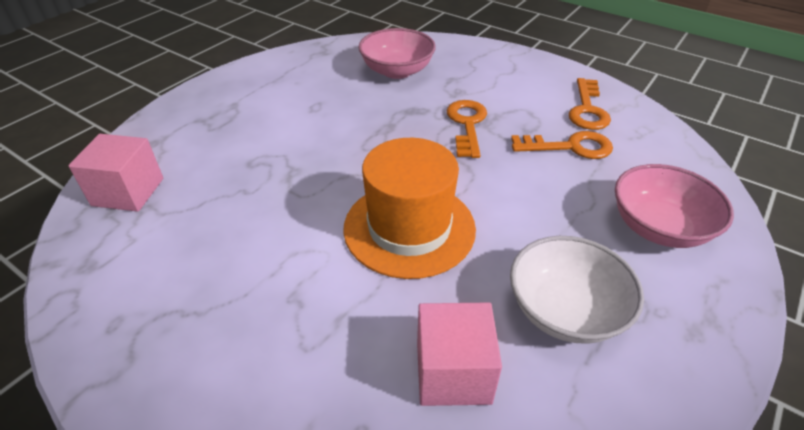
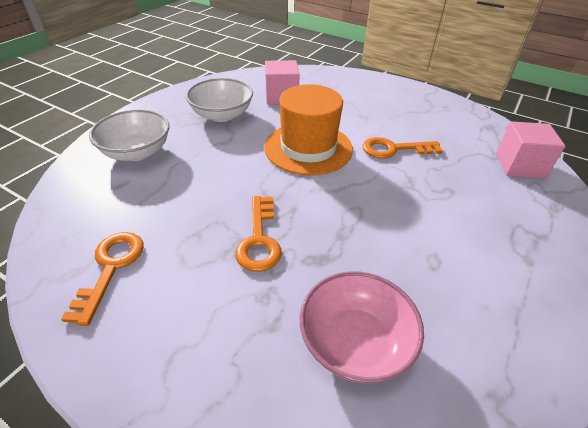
camera: 175 degrees right, 0 degrees up
(569, 147) = (163, 215): orange key -> orange key (394, 149)
(659, 227) = (137, 152): pink bowl -> white bowl

